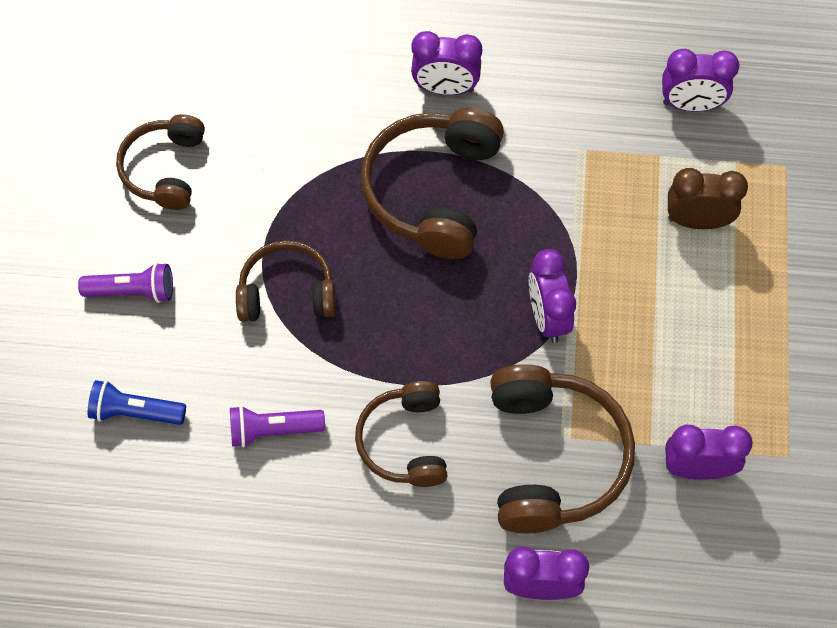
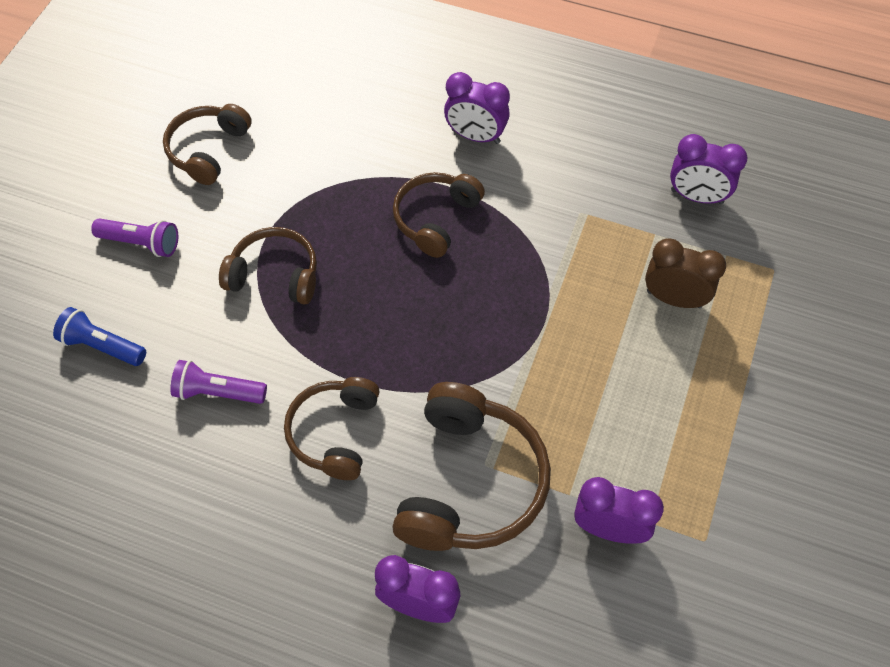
camera: 15 degrees right, 5 degrees down
(433, 191) = (436, 219): brown headphones -> brown headphones, size x0.64
(547, 317) = (506, 352): purple clock -> none

